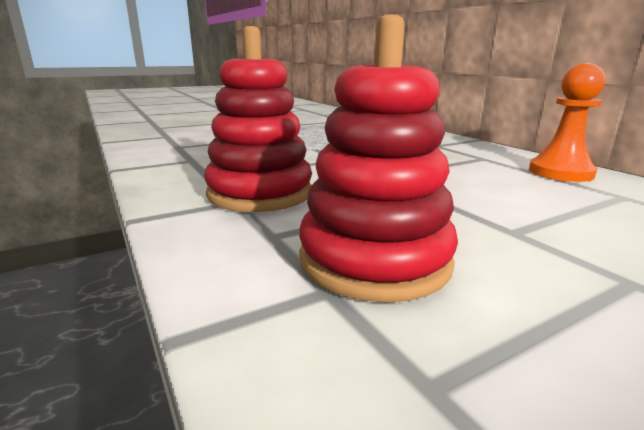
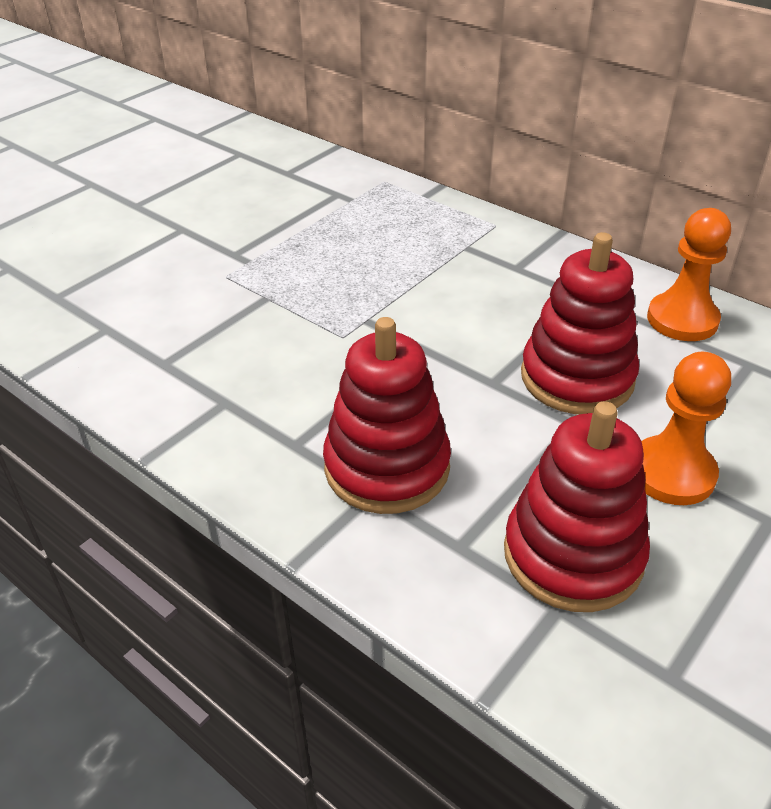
camera: 20 degrees left, 20 degrees up
(451, 182) = (577, 377): none -> red stacking toy
(516, 234) = (672, 473): none -> orange pawn

